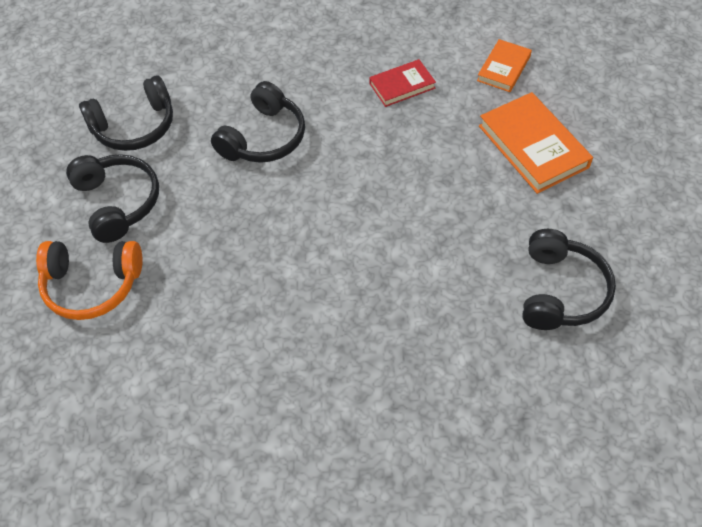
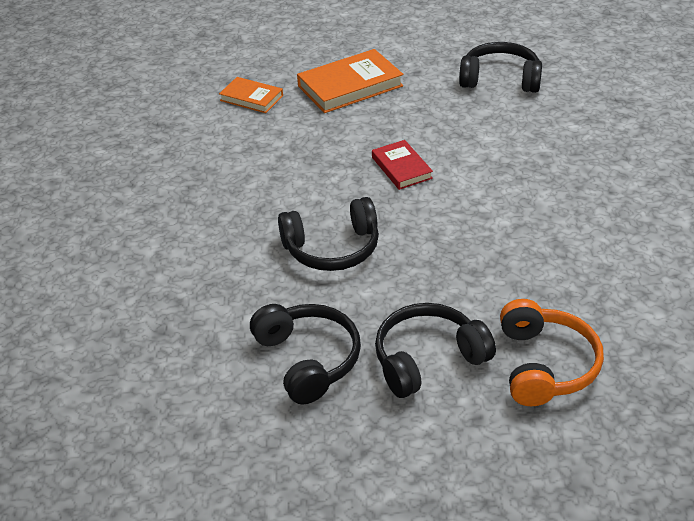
camera: 90 degrees left, 15 degrees down
(264, 138) = (332, 248): black headphones -> black headphones turned 135 degrees clockwise
(402, 86) = (266, 157): red book -> red book (401, 168)

